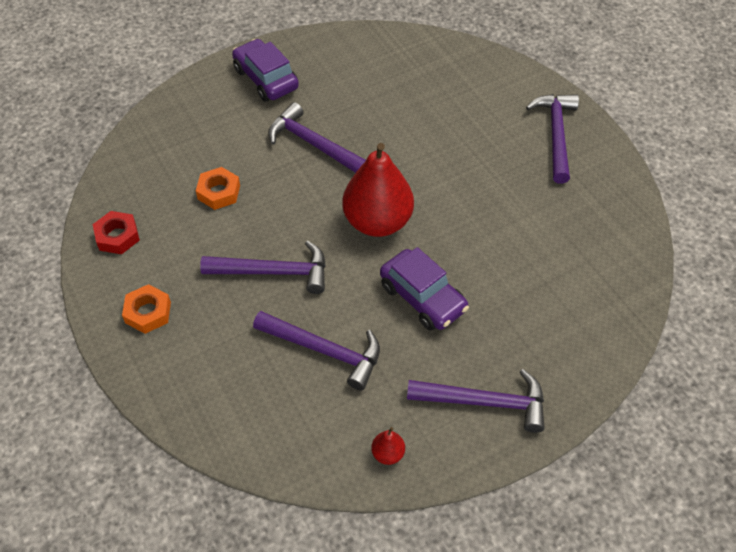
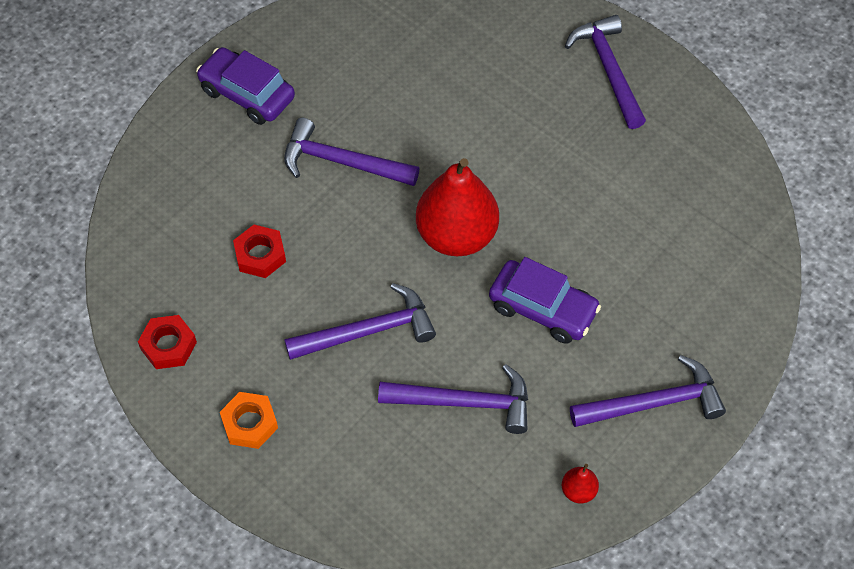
camera: 20 degrees left, 5 degrees up
(219, 192) = (260, 255): orange nut -> red nut

